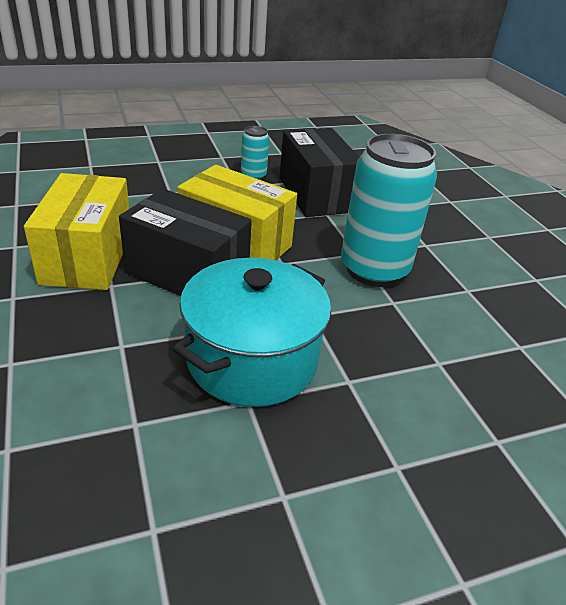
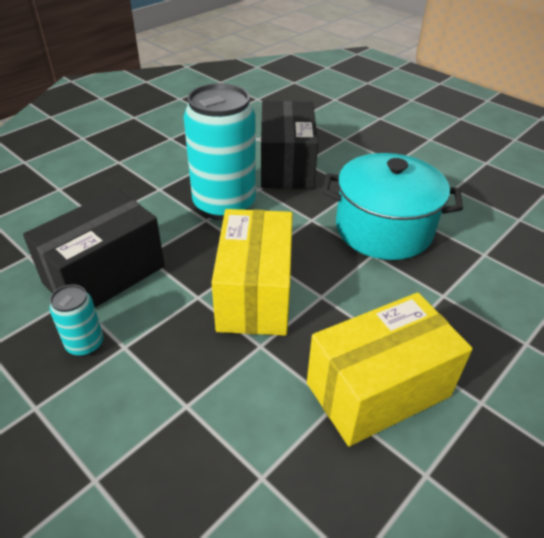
camera: 115 degrees left, 5 degrees up
(187, 274) = (330, 303): black box -> black box (286, 166)

